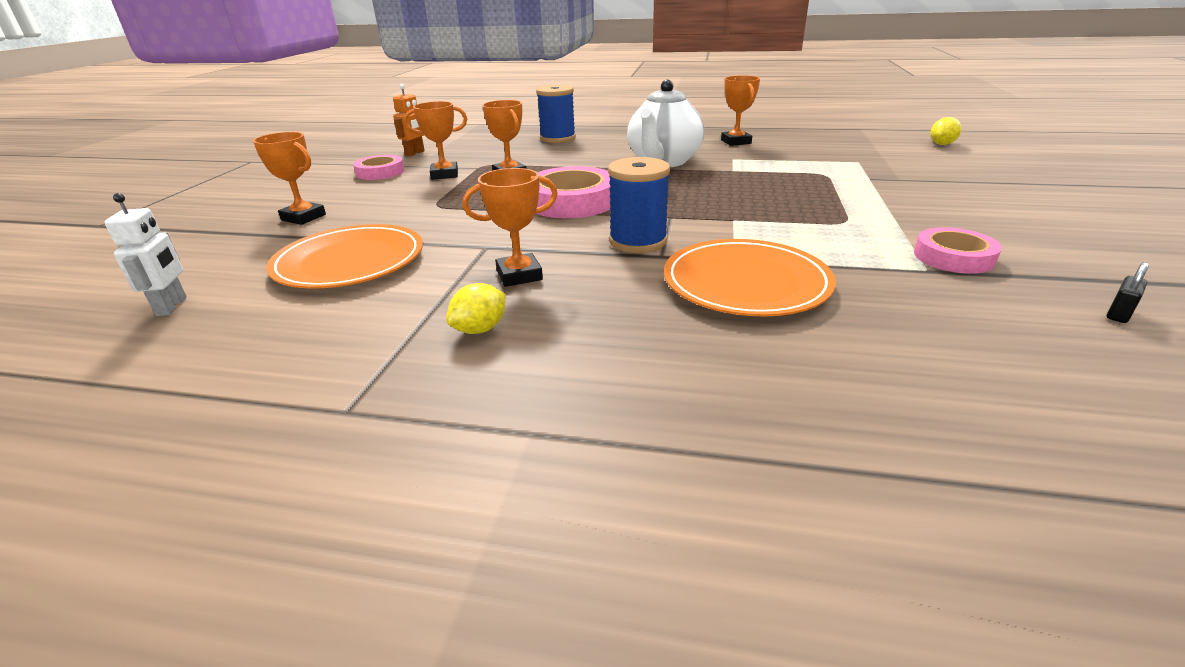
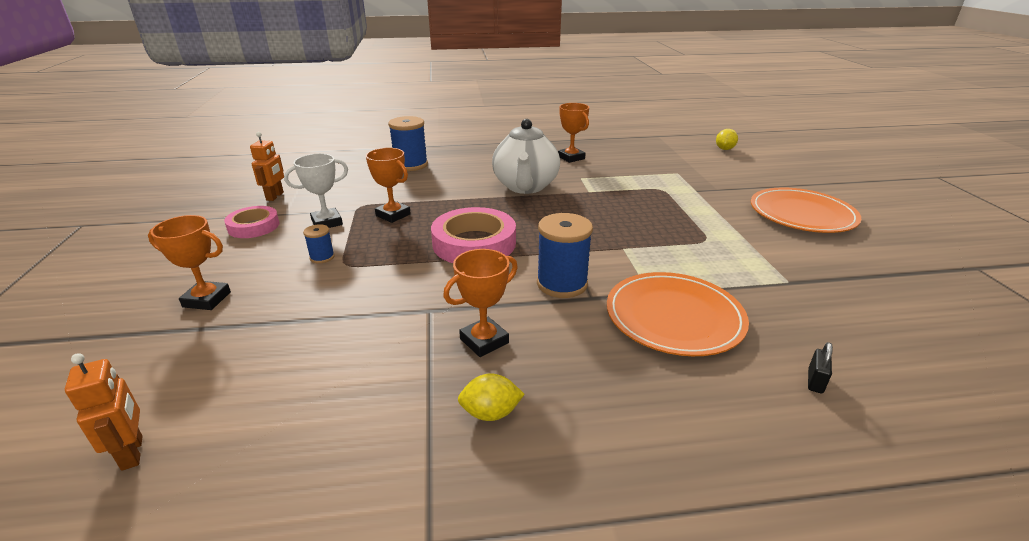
camera: 20 degrees left, 0 degrees up
(172, 306) = (133, 452): white robot -> orange robot
(349, 261) = (302, 352): orange plate -> orange plate (802, 214)
(420, 198) = (322, 257): none -> blue spool
(444, 174) = (327, 222): orange trophy -> white trophy
(480, 329) = (491, 413): yellow lemon -> yellow lemon turned 60 degrees clockwise
(953, 257) = (798, 266): pink tape -> none
(1119, 313) = (922, 304): black padlock -> black padlock (815, 381)

